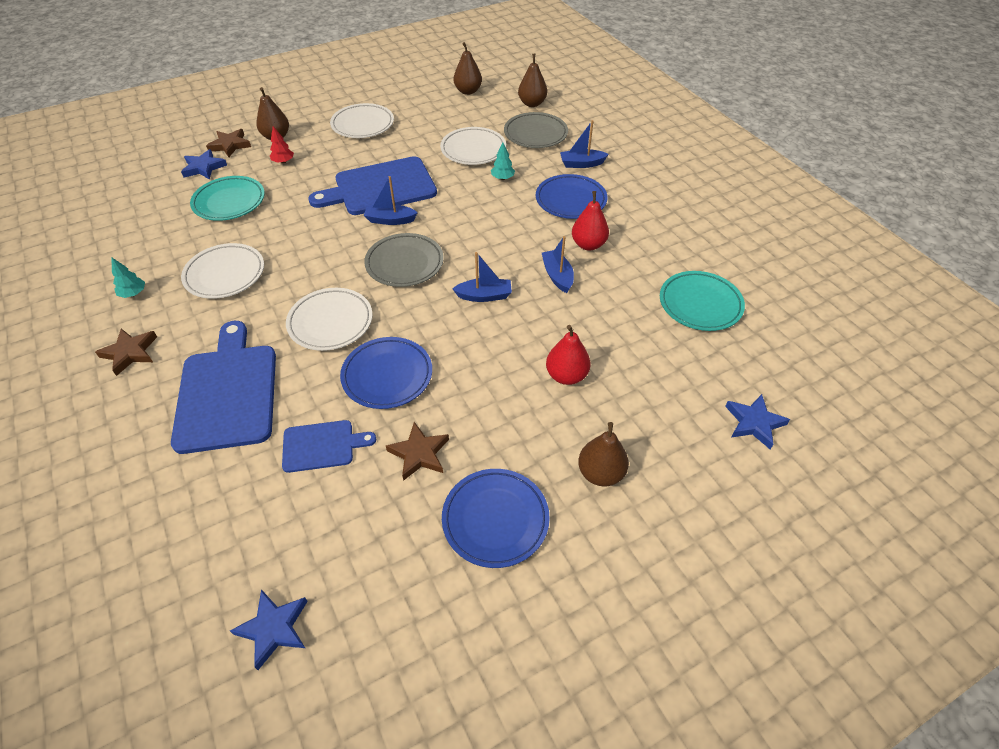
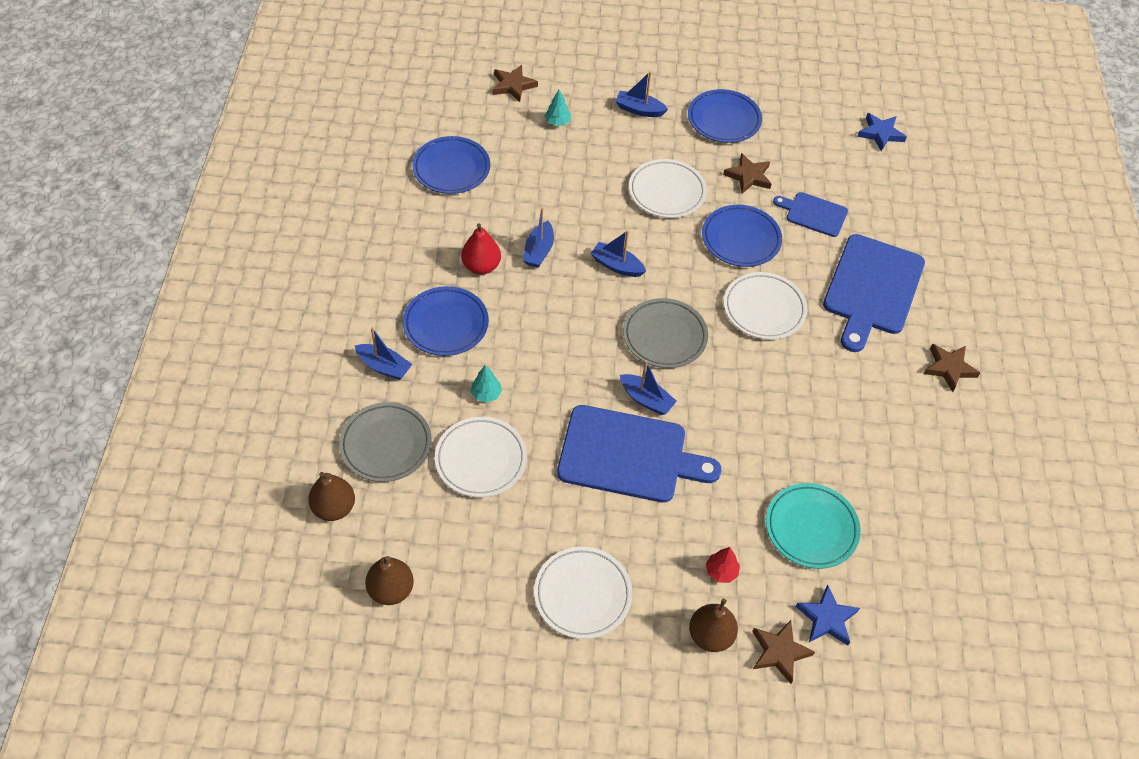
camera: 150 degrees left, 5 degrees up
(133, 293) = (940, 438): turquoise tree -> turquoise tree (557, 122)
(225, 274) = (844, 416): white plate -> white plate (667, 192)
(566, 375) = (607, 172): red pear -> none
(600, 473) = (639, 110): brown pear -> blue boat
(700, 304) = (451, 169): turquoise plate -> blue plate
(754, 423) = (513, 85): blue star -> brown star

